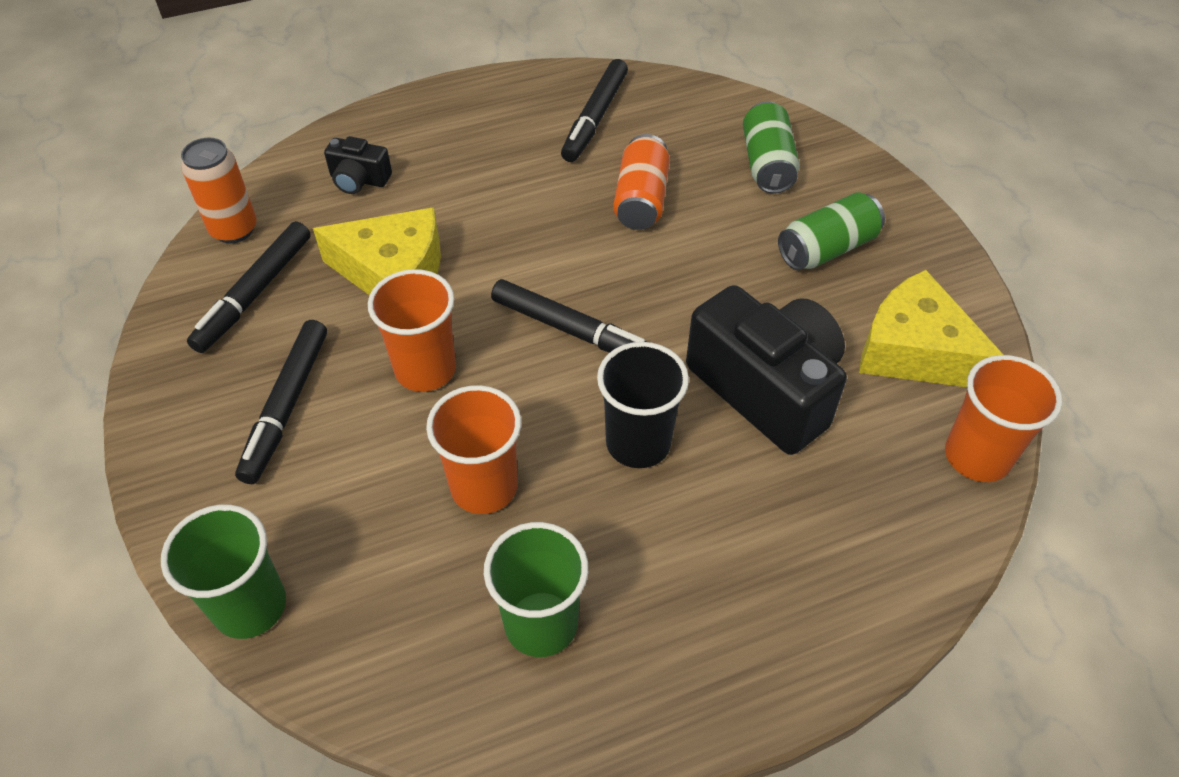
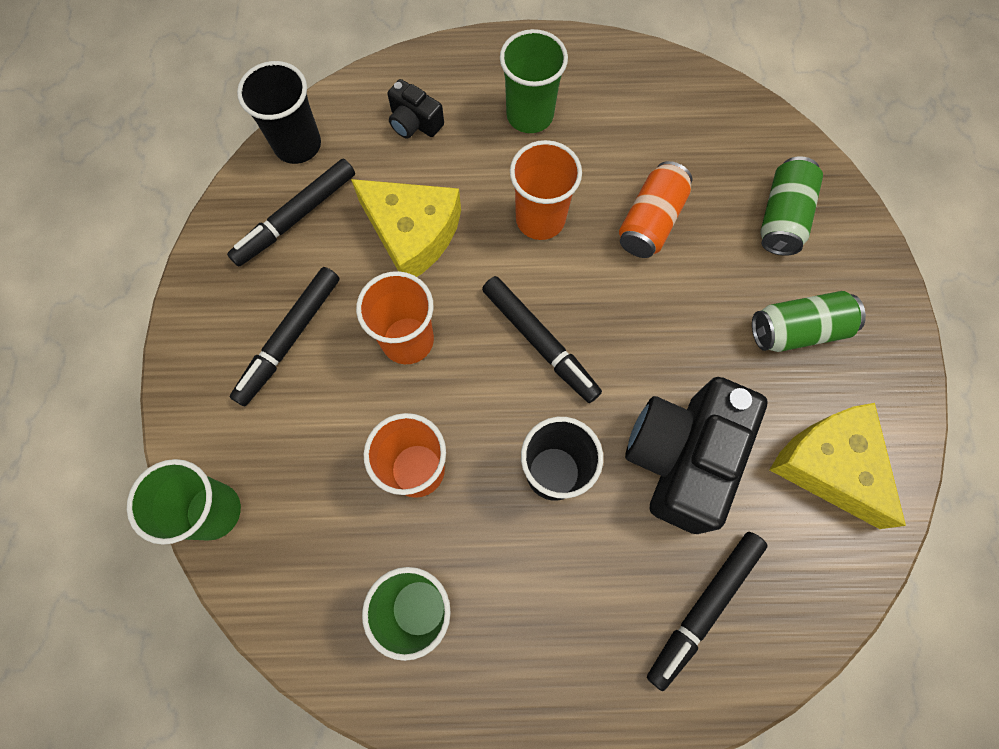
camera: 20 degrees right, 20 degrees up
(234, 229) = (297, 145): orange can -> black cup
(479, 145) = (530, 115): none -> green cup
(595, 118) = (643, 115): black marker -> black marker (704, 608)
(766, 388) = (682, 457): black camera -> black camera turned 135 degrees counterclockwise
(977, 456) = (835, 589): orange cup -> orange cup (540, 219)

